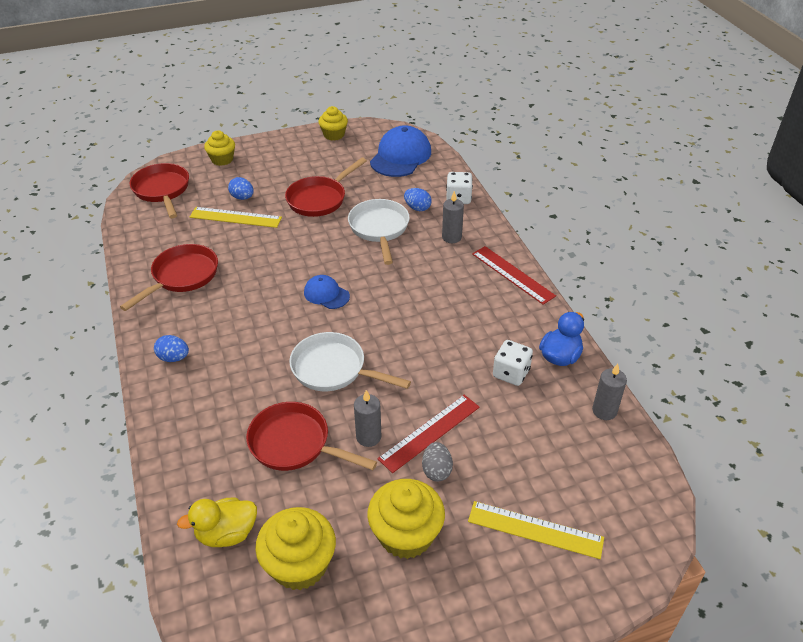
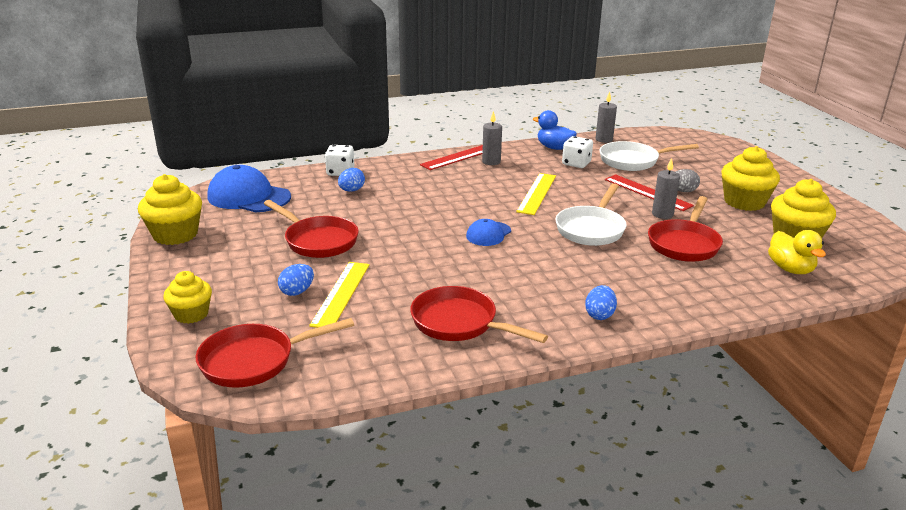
camera: 90 degrees left, 15 degrees down
(334, 135) = (175, 234): yellow cupcake -> yellow cupcake, size x1.55
(379, 229) = (384, 209): white pan -> white pan (633, 161)
(451, 237) = (403, 177): grey candle -> grey candle (491, 162)
(535, 529) = (714, 164): yellow ruler -> yellow ruler (537, 193)

